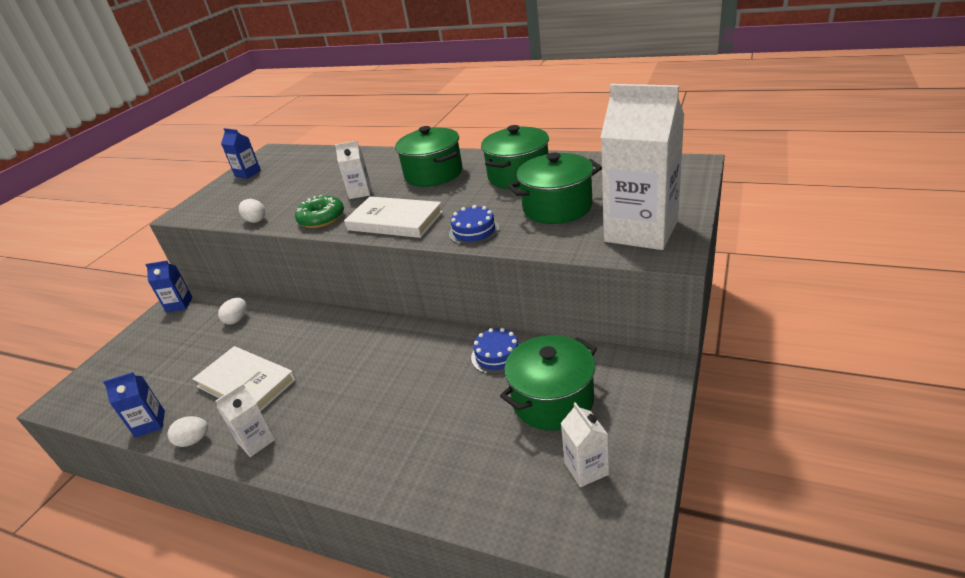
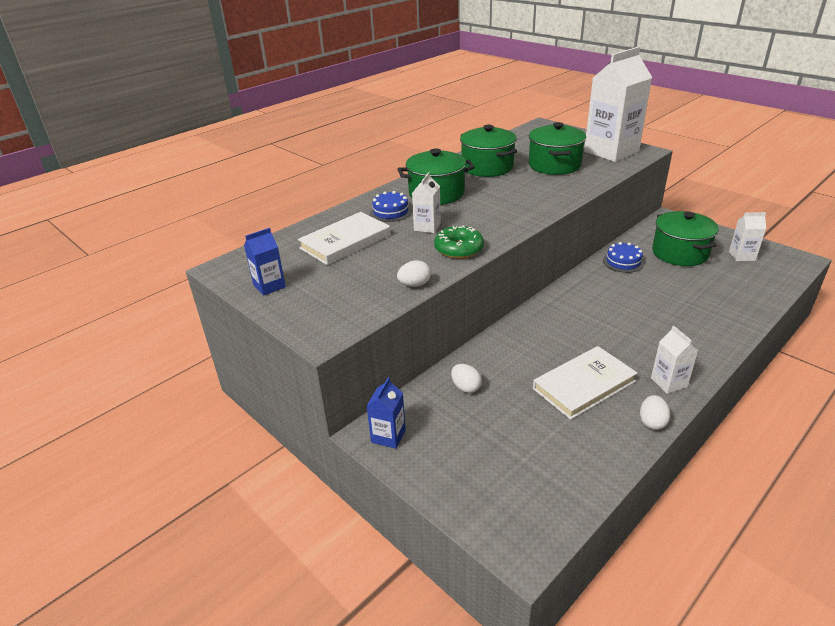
camera: 70 degrees left, 0 degrees up
(150, 424) = (613, 456): blue carton -> none
(395, 221) = (506, 218): white book -> white book (345, 242)
(474, 231) = (558, 193): blue cake -> blue cake (390, 212)

